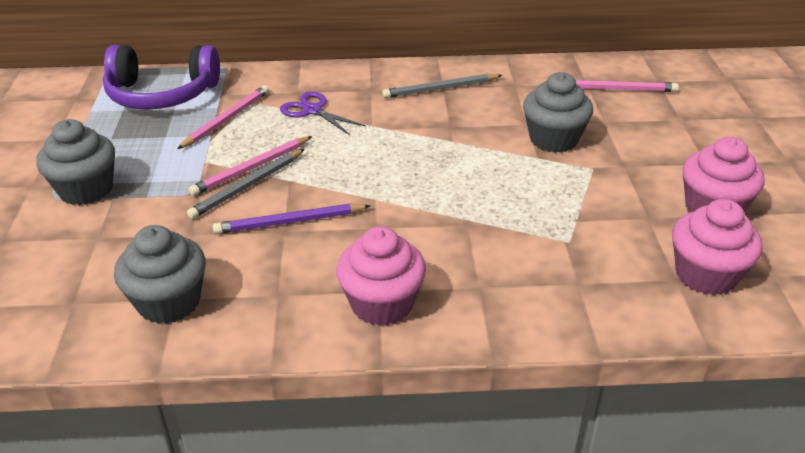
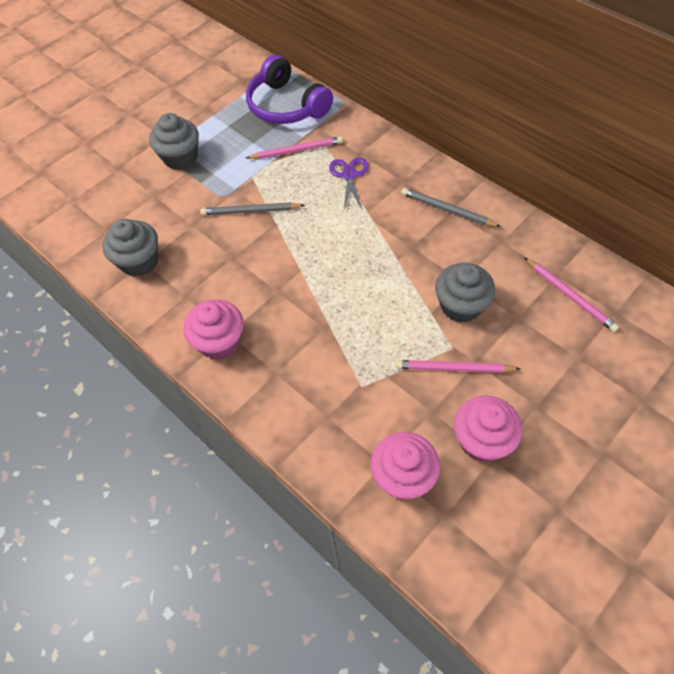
camera: 50 degrees right, 20 degrees up
(252, 168) = (267, 199): pink pencil -> pink pencil (454, 368)
(290, 222) = (241, 253): purple pencil -> none

